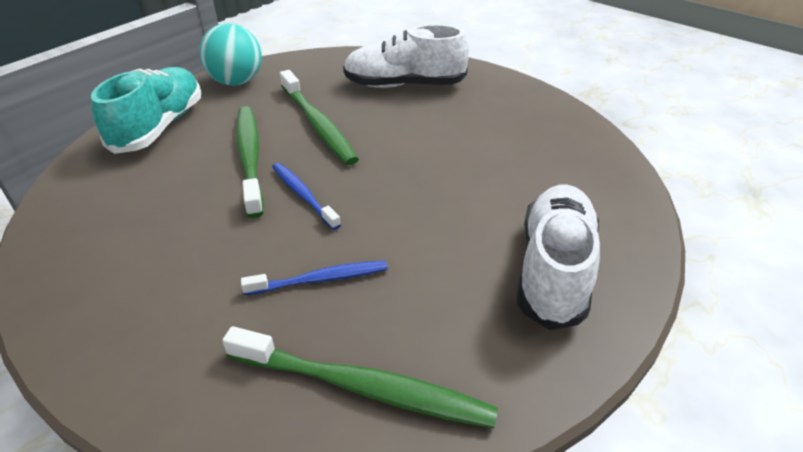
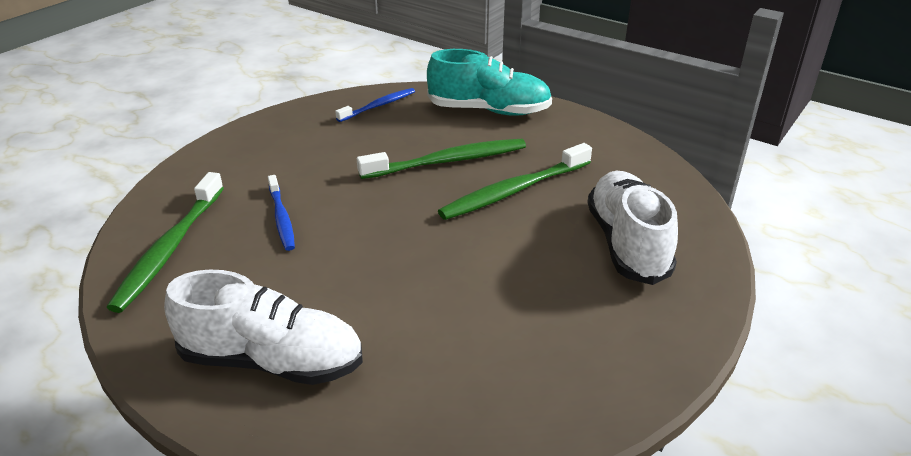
camera: 85 degrees right, 5 degrees down
(236, 82) = (585, 132): turquoise ball -> none
(303, 195) = (392, 197): blue toothbrush -> blue toothbrush (378, 106)

